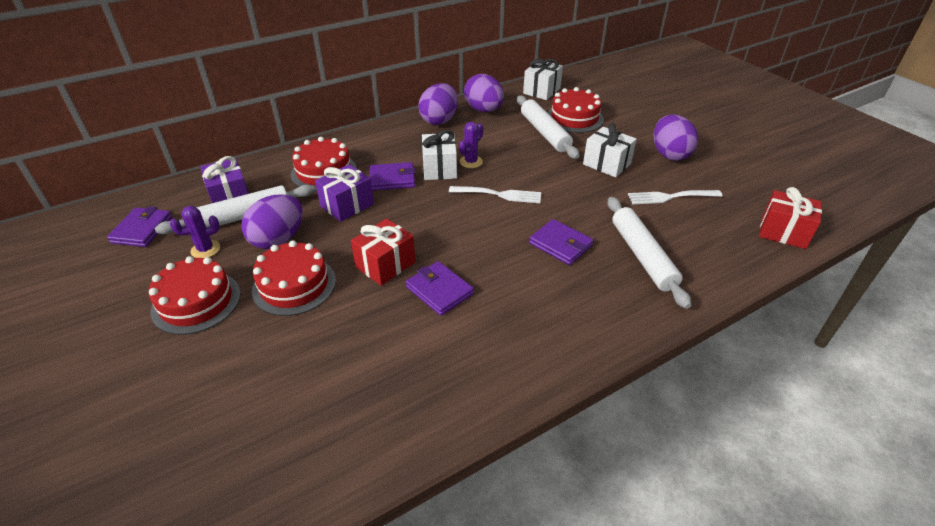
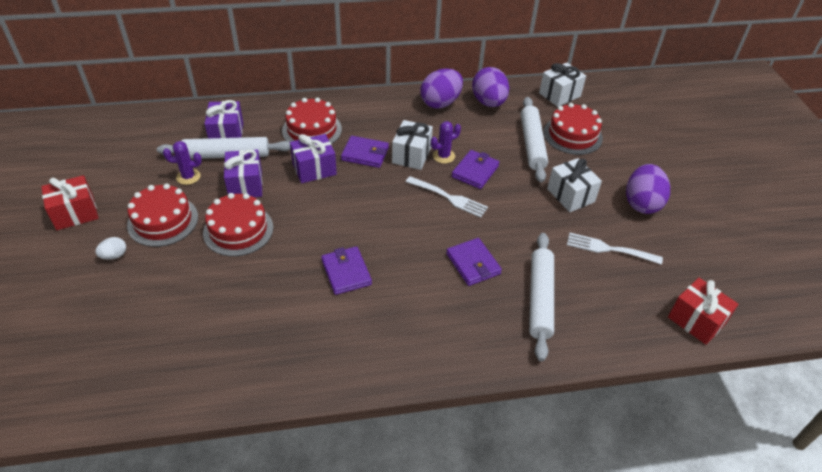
camera: 20 degrees right, 5 degrees up
(142, 230) = (150, 144): purple wallet -> purple wallet (475, 171)
(150, 357) = (114, 255): none -> white egg
(278, 239) = (245, 185): purple egg -> purple gift
(385, 264) = (316, 235): red gift -> red gift (75, 213)

